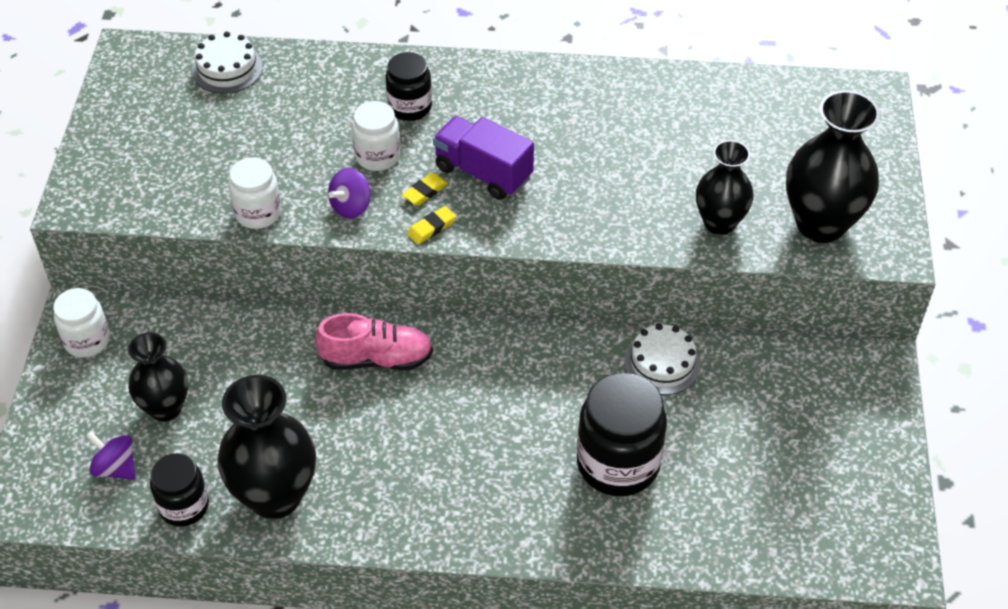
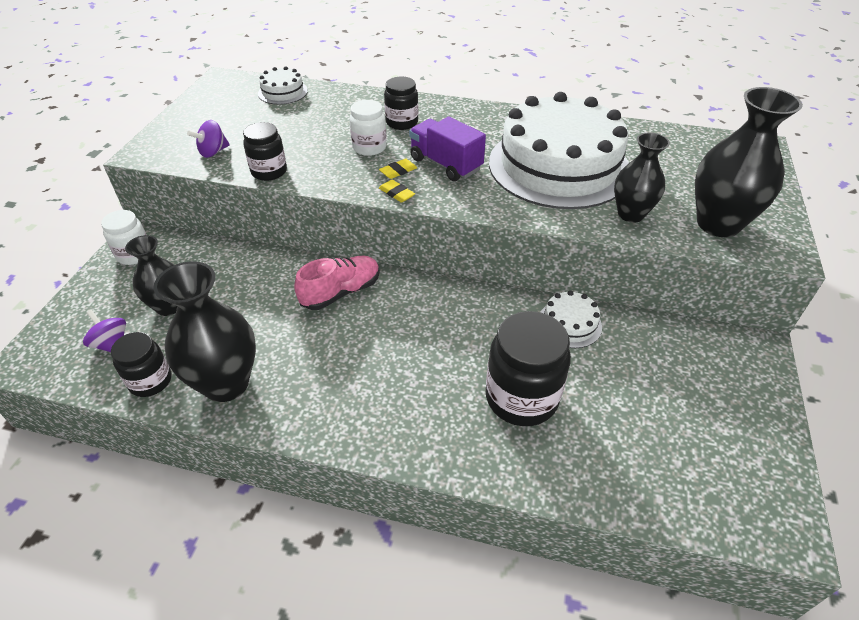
camera: 10 degrees right, 5 degrees down
(258, 213) = (269, 172): white jar -> black jar
(351, 207) = (339, 175): purple spinning top -> purple spinning top (213, 152)
(376, 359) = (341, 292): pink shoe -> pink shoe turned 45 degrees counterclockwise
(431, 228) = (396, 193): yellow eraser -> yellow eraser turned 75 degrees clockwise
(626, 158) = (558, 166): none -> white cake

